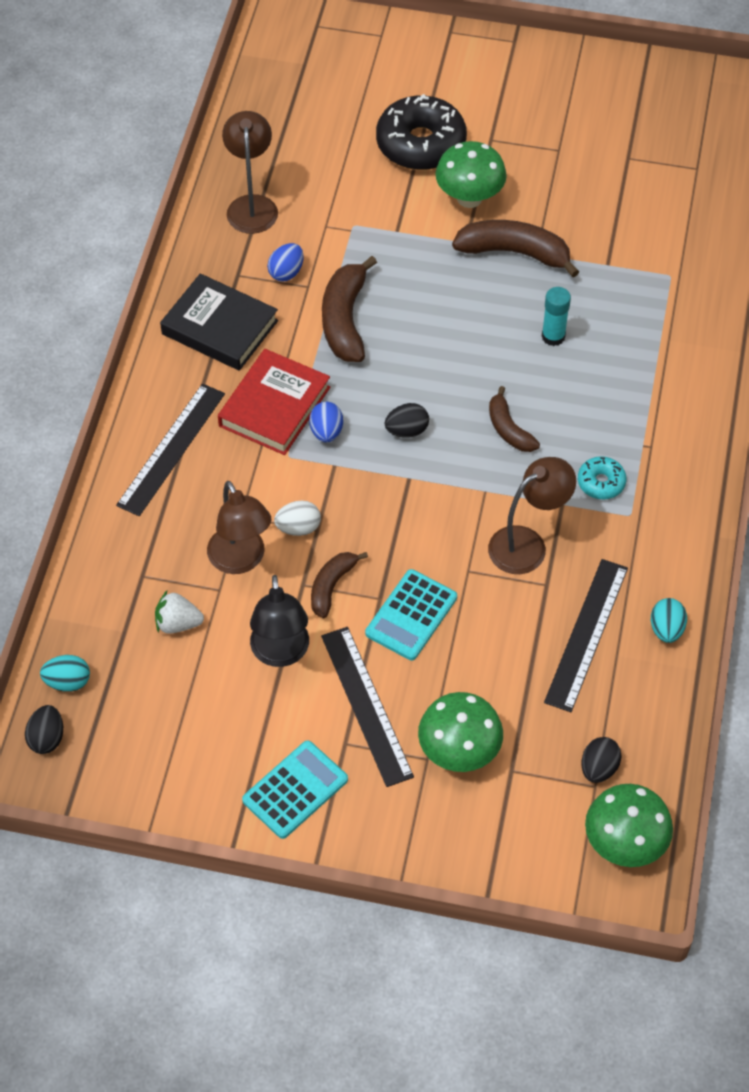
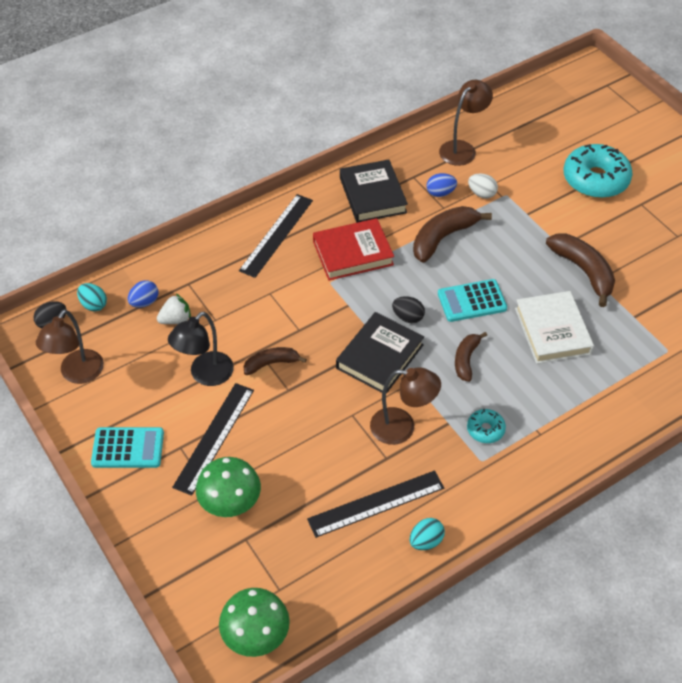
camera: 45 degrees right, 5 degrees down
(171, 449) = (276, 235): black ruler -> black ruler turned 45 degrees counterclockwise
(178, 623) = (176, 319): white strawberry -> white strawberry turned 105 degrees clockwise
(241, 560) = (243, 314): brown lamp -> brown lamp (77, 374)
(298, 528) = (291, 321): white egg -> white egg (481, 194)
(326, 432) = (364, 285): blue egg -> blue egg (144, 302)
(411, 615) = (293, 412): turquoise calculator -> turquoise calculator (472, 301)
(421, 144) = (595, 179): black donut -> turquoise donut
(426, 492) = (379, 356): none -> black book
(469, 198) = (590, 225): green mushroom -> none
(553, 336) = (552, 331): turquoise glue stick -> white book
(598, 768) = (293, 581): black egg -> none

